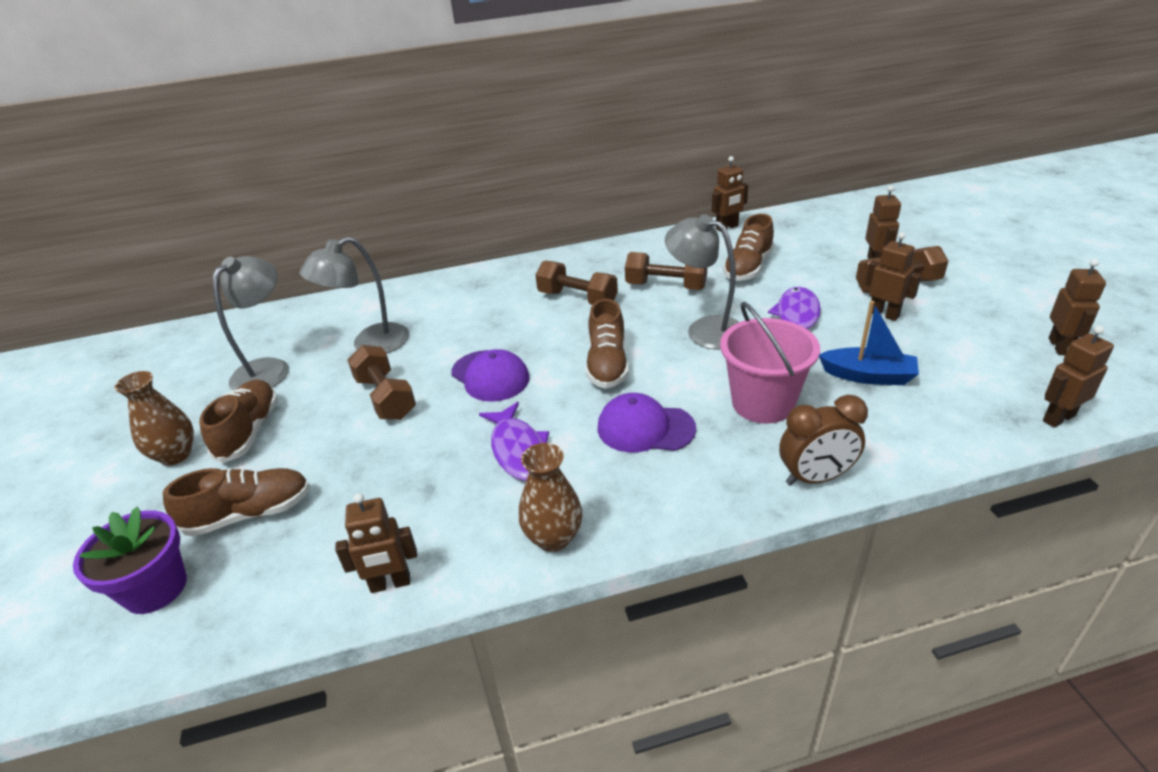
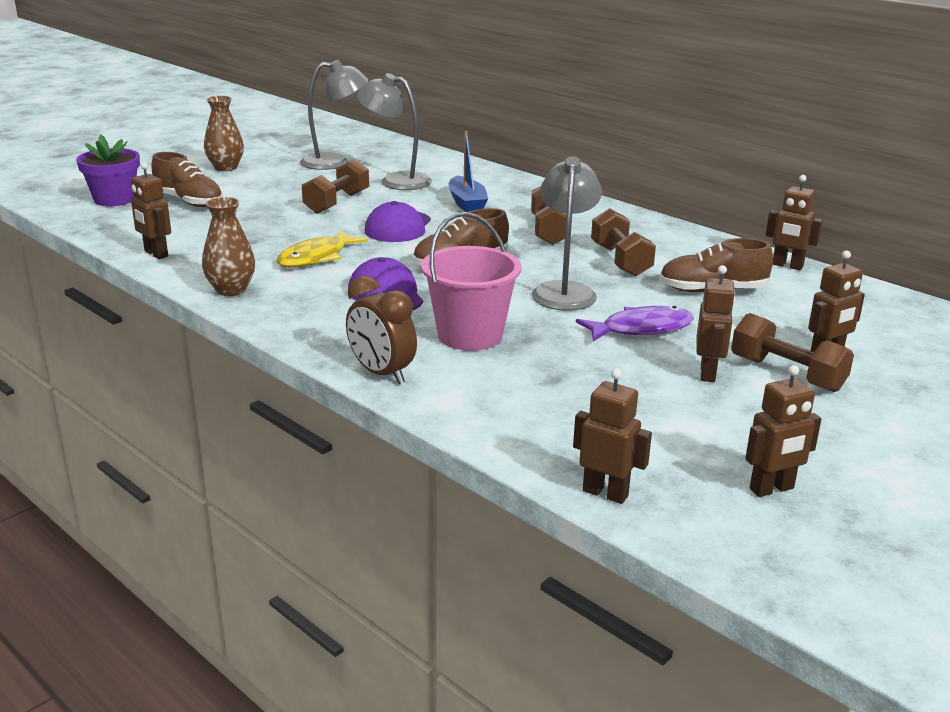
camera: 55 degrees right, 10 degrees down
(249, 431) = (264, 177): brown shoe -> none
(518, 450) = (316, 257): purple fish -> yellow fish
(868, 376) = (571, 378): blue boat -> blue boat (467, 203)

